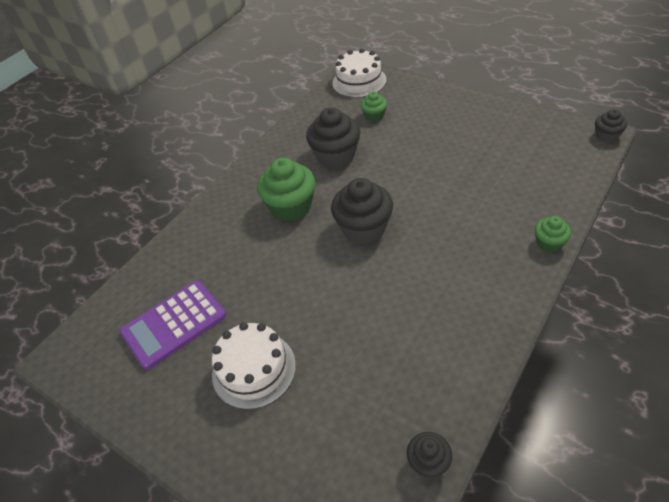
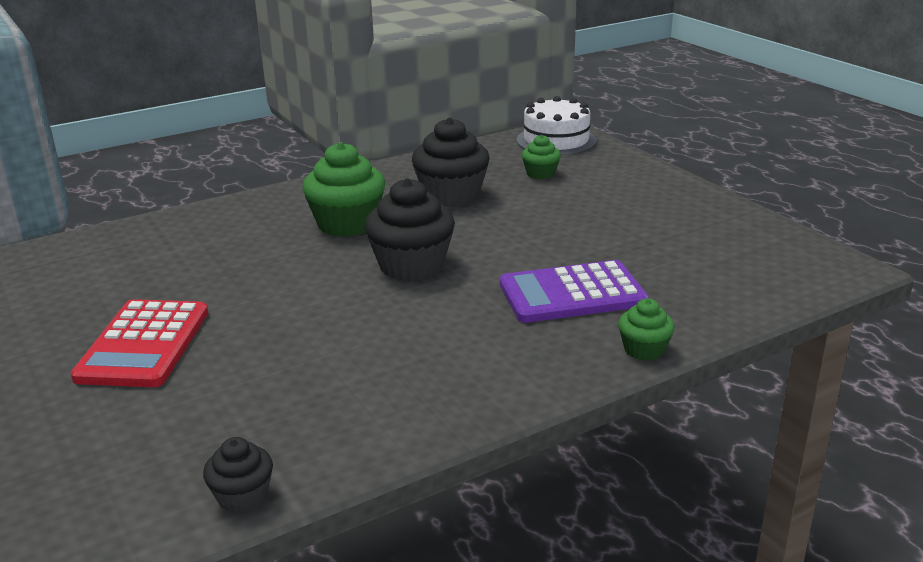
camera: 20 degrees right, 20 degrees down
(174, 324) = (106, 281): purple calculator -> purple calculator (572, 294)
(254, 369) = (144, 344): white cake -> red calculator
(606, 136) = (853, 272): black cupcake -> none

